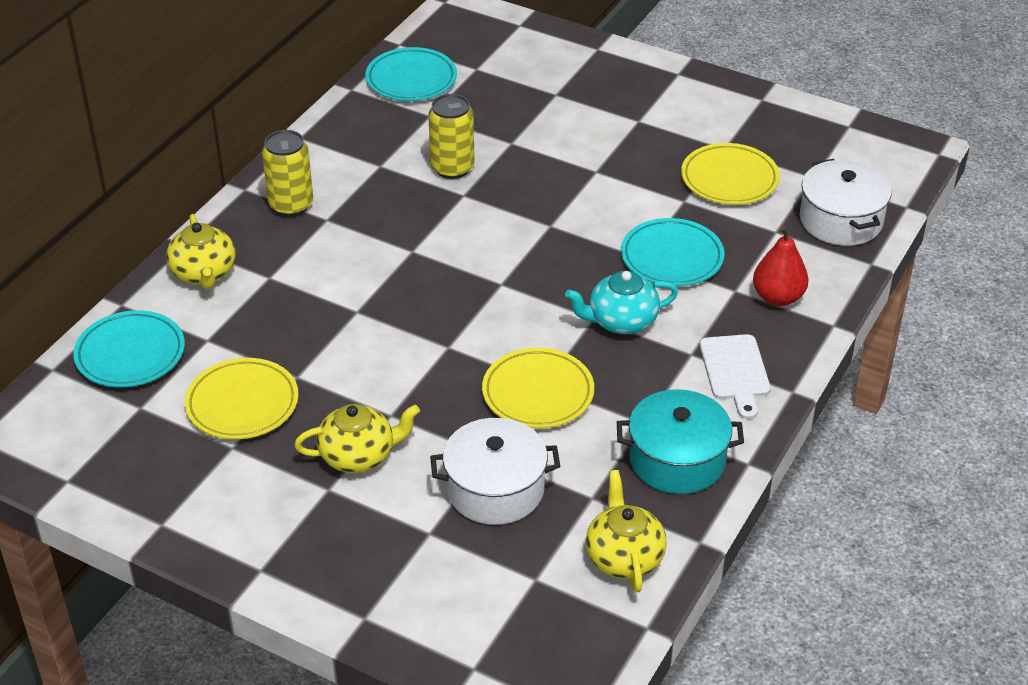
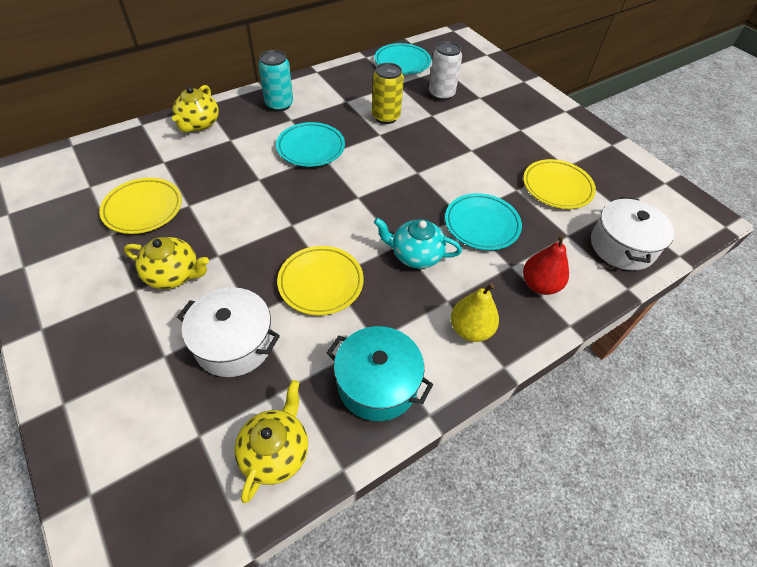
camera: 25 degrees right, 10 degrees up
(130, 354) = (117, 153): turquoise plate -> turquoise plate (311, 148)
(291, 205) = (279, 104): yellow can -> turquoise can
(501, 108) = (441, 94): none -> white can
(735, 371) = (470, 329): white cutting board -> yellow pear

